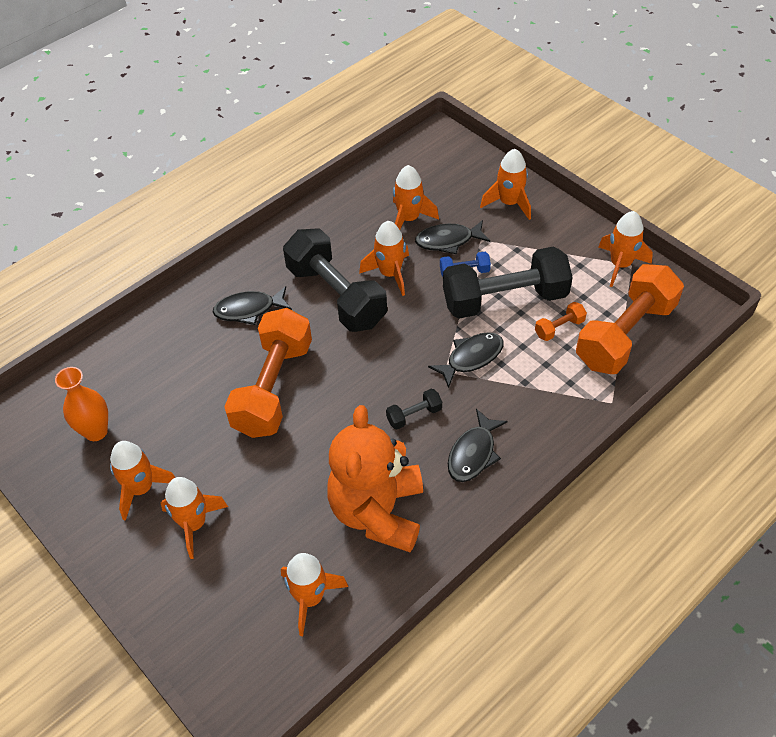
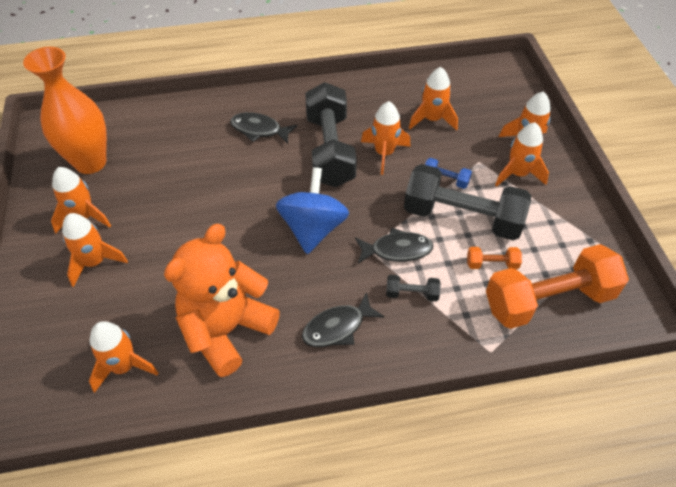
camera: 30 degrees right, 0 degrees up
(96, 431) = (90, 162): orange vase -> orange vase, size x1.65
(273, 388) = (229, 194): orange dumbbell -> none
(381, 378) = (313, 229): none -> blue spinning top
(414, 415) = (315, 270): black dumbbell -> black dumbbell (412, 294)
(448, 241) = (451, 150): black fish -> none
(620, 265) = (589, 239): orange rocket -> orange rocket (518, 174)

